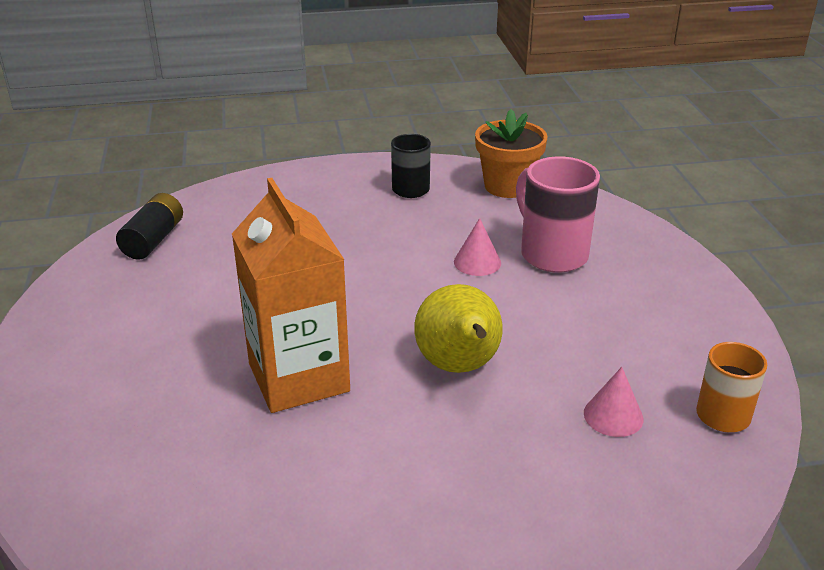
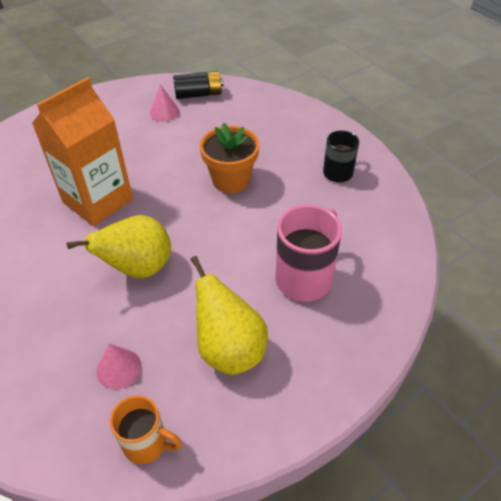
camera: 65 degrees right, 15 degrees up
(477, 262) = (265, 239): pink cone -> pink cone (164, 112)
(507, 186) = (387, 222): orange flower pot -> orange flower pot (231, 180)
(623, 327) = (229, 349): none -> yellow pear

